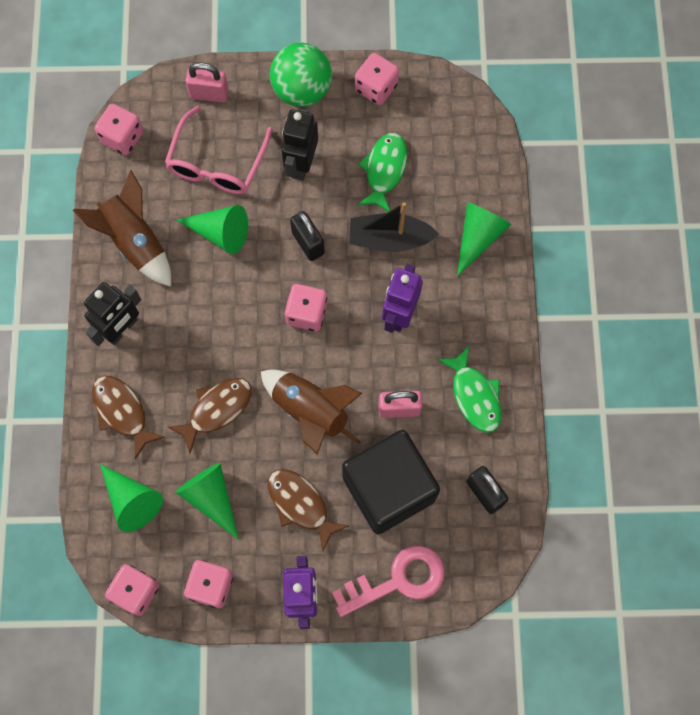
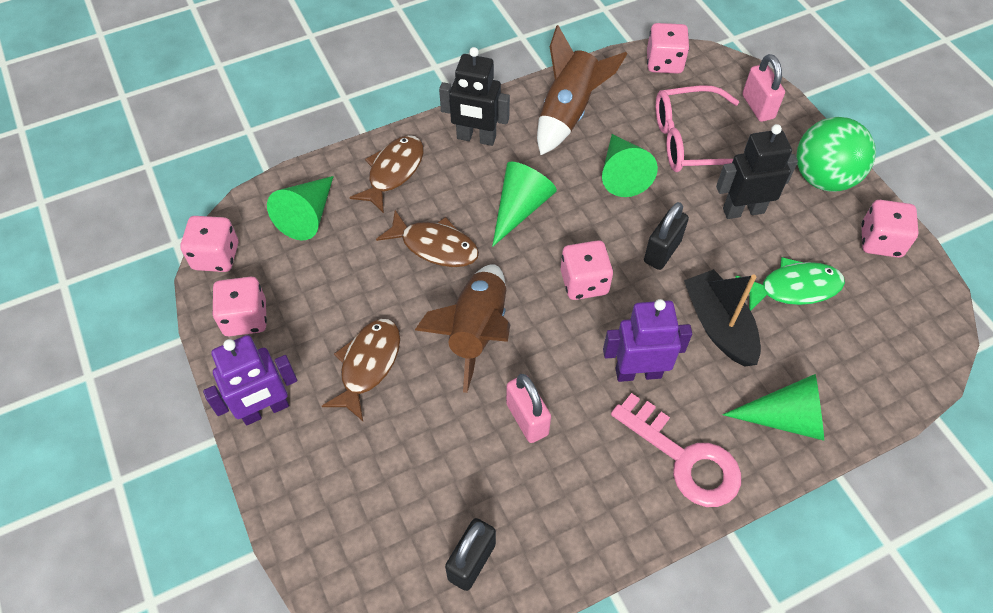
camera: 65 degrees right, 15 degrees down
(211, 497) = (340, 280): green cone -> green cone (520, 208)
(388, 488) = (427, 447): black cube -> none
(397, 580) = (321, 503): pink key -> pink key (684, 458)
(474, 395) = (588, 497): green fish -> none

